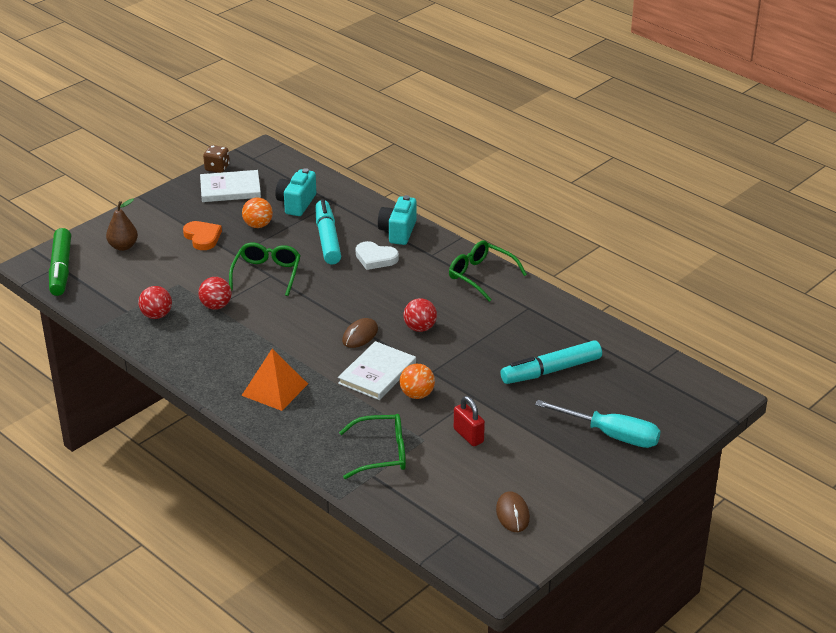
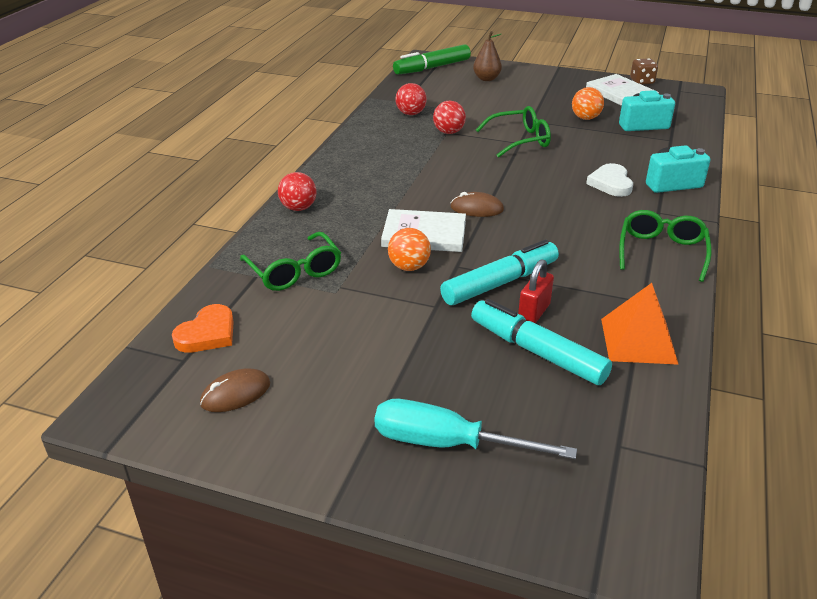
camera: 65 degrees right, 0 degrees up
(202, 237) = (537, 102): orange heart -> orange heart (207, 333)
(275, 389) = (354, 189): orange pyramid -> orange pyramid (638, 341)
(327, 239) = (609, 152): turquoise marker -> turquoise marker (500, 283)
(420, 328) = (524, 238): red ball -> red ball (298, 208)
(468, 436) = (362, 320): red padlock -> red padlock (533, 313)
(611, 435) = (447, 443): turquoise screwdriver -> turquoise screwdriver turned 105 degrees clockwise

